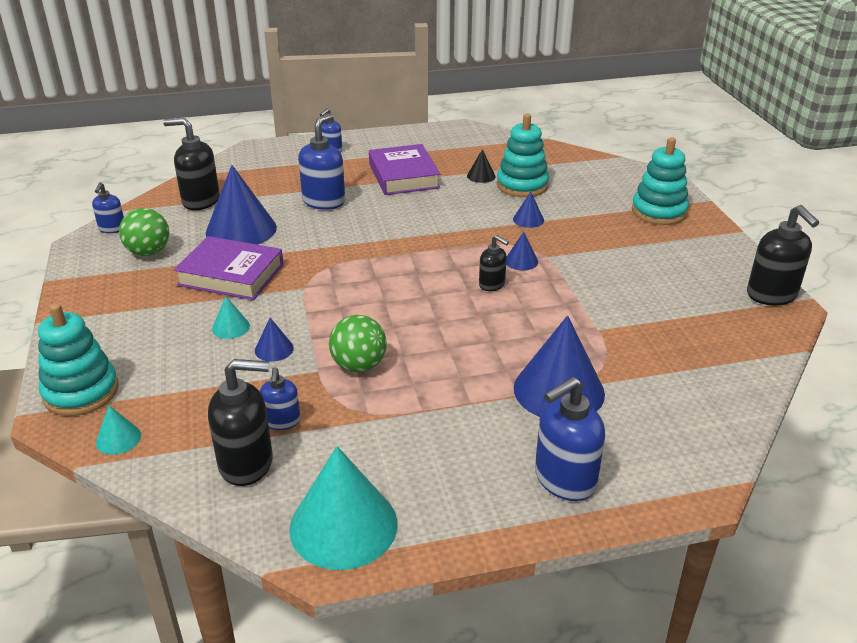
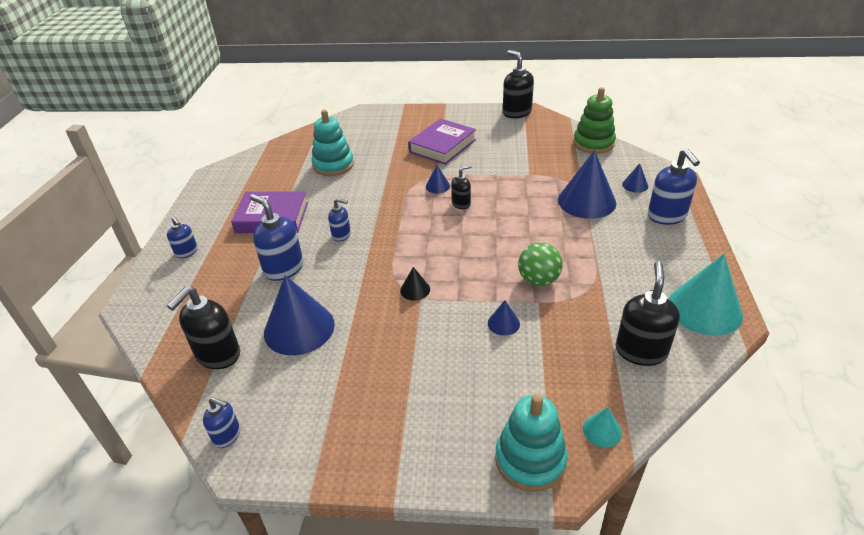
camera: 70 degrees left, 5 degrees up
(148, 252) = (300, 402): green ball -> none
(231, 275) = (378, 341): purple book -> purple book (442, 146)
(231, 327) = (463, 347): turquoise cone -> none
(282, 421) = (596, 327): blue soap dispenser -> blue soap dispenser (341, 235)
(481, 176) = (304, 180): black cone -> black cone (415, 289)
(528, 219) = (384, 172): blue cone -> blue cone (635, 185)
(659, 212) = (407, 123): turquoise stacking toy -> none
(737, 383) = (593, 143): none -> green stacking toy
(772, 295) = (516, 112): black soap dispenser -> black soap dispenser turned 120 degrees counterclockwise

